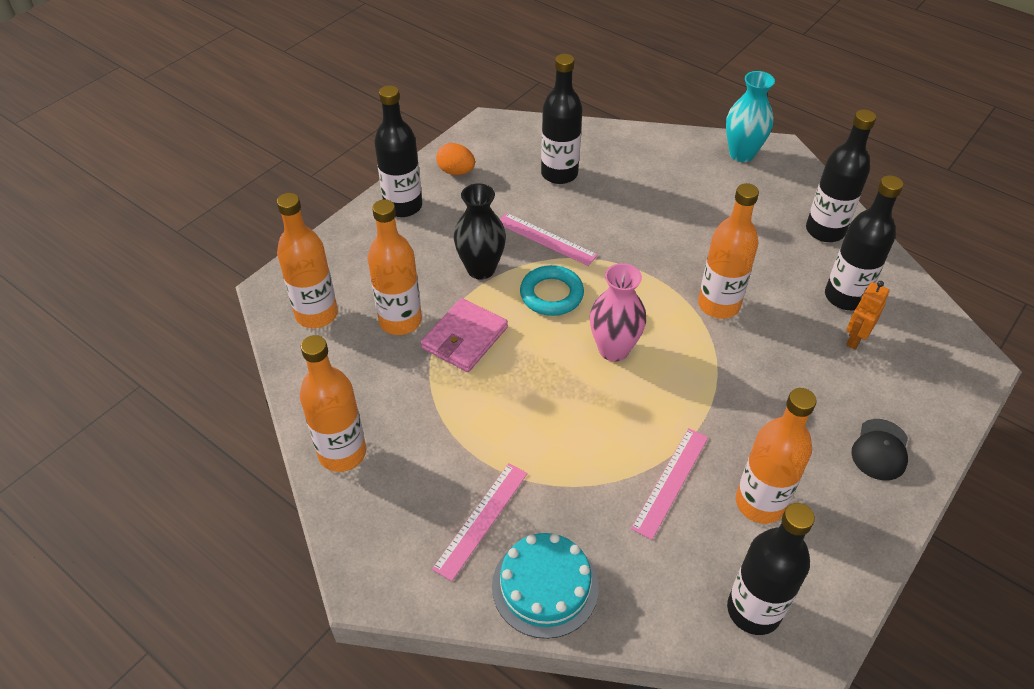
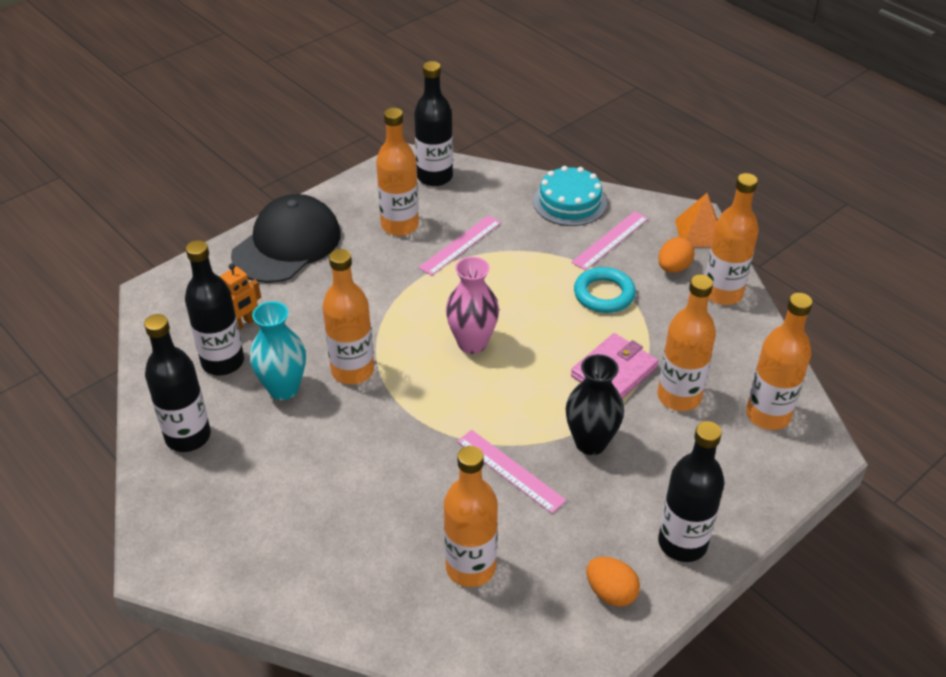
camera: 170 degrees left, 5 degrees down
(362, 553) = (699, 233): none -> orange pyramid
(399, 484) = (673, 268): none -> orange egg
(551, 294) = (519, 404): turquoise ring -> turquoise ring (604, 294)
(559, 174) = (470, 567): black bottle -> orange bottle
(741, 154) = (212, 565): turquoise vase -> turquoise vase (283, 389)
(880, 450) = (287, 244): black cap -> black cap, size x2.06

